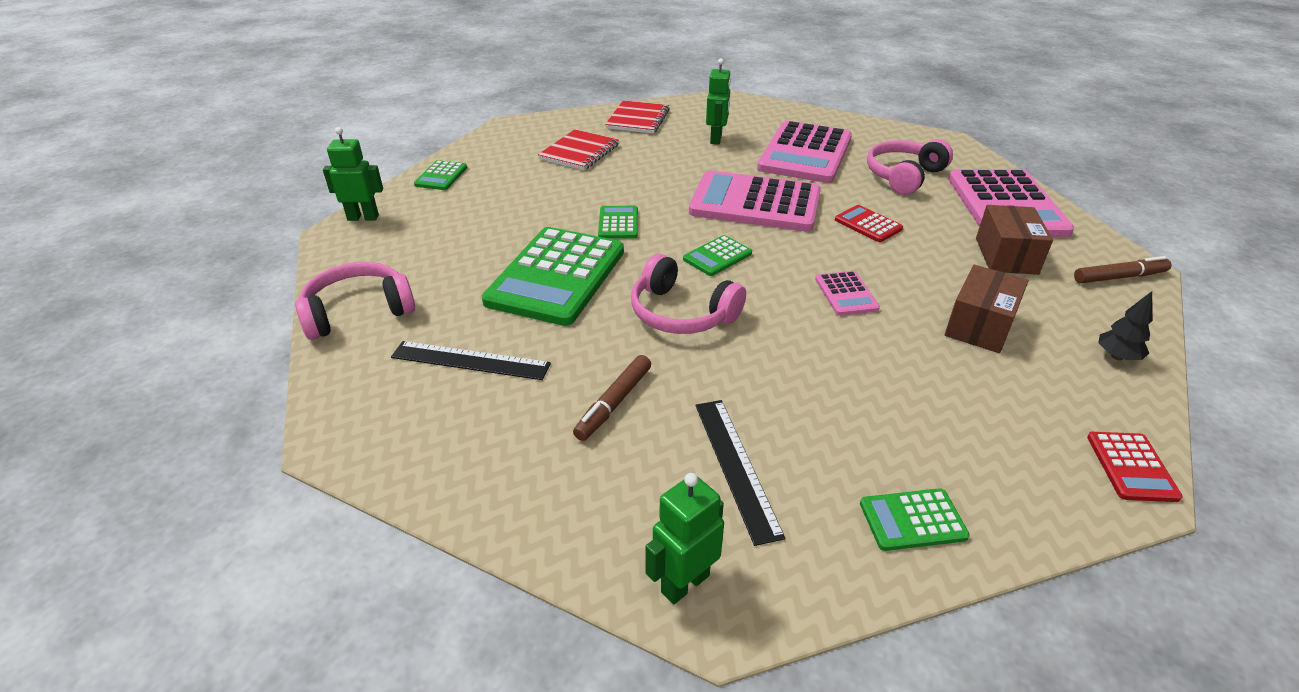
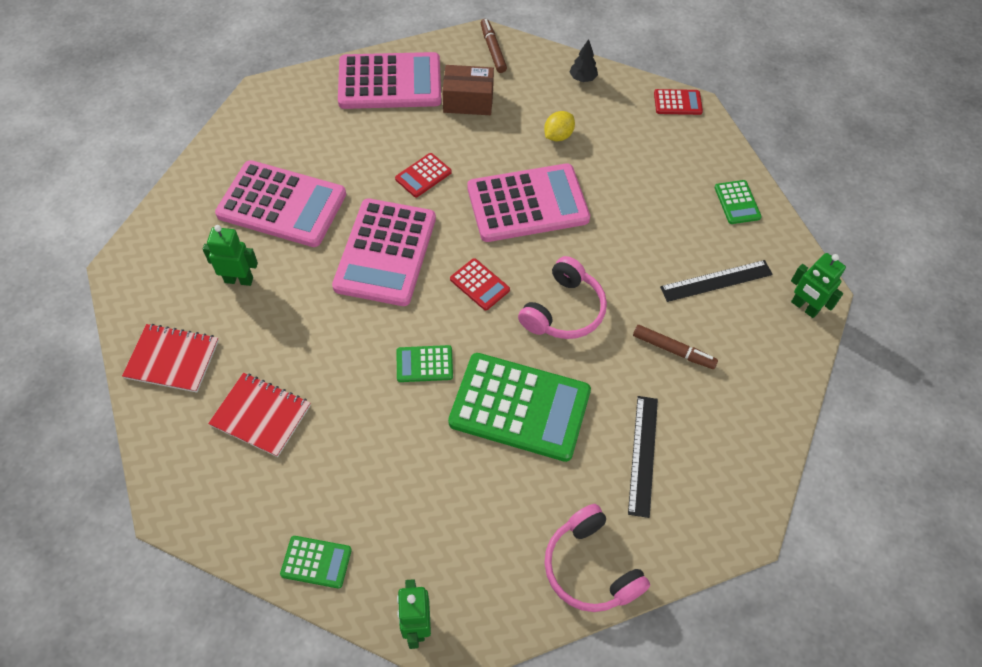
camera: 95 degrees left, 20 degrees up
(717, 256) = (479, 284): green calculator -> red calculator
(846, 294) = (527, 203): pink calculator -> pink calculator, size x2.22
(903, 176) = (335, 137): pink headphones -> none
(979, 325) = (558, 136): brown box -> yellow lemon

